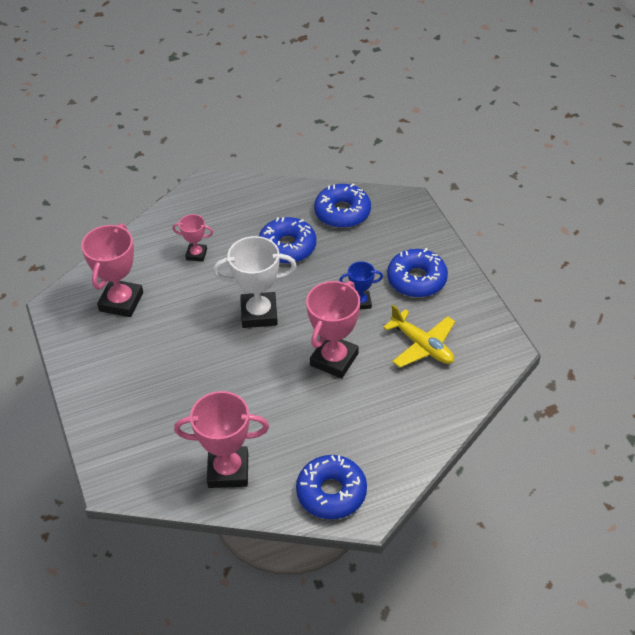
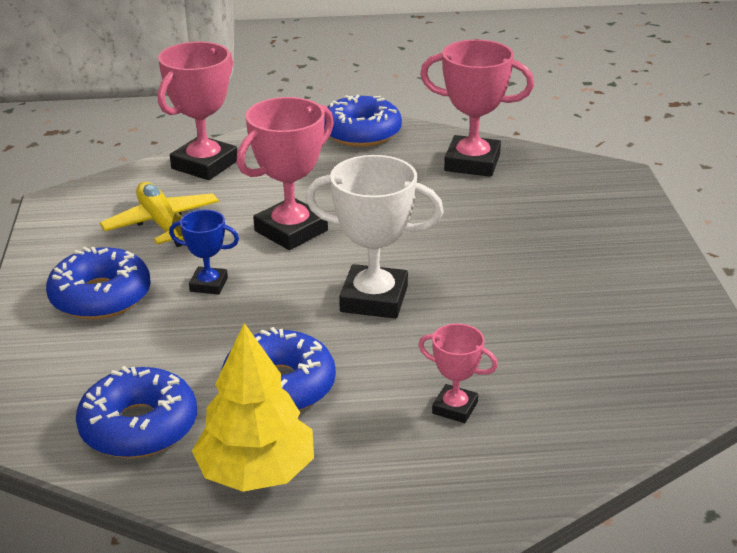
camera: 165 degrees left, 15 degrees down
(121, 302) = (605, 357): pink trophy -> pink trophy (204, 165)
(277, 204) = (256, 472): none -> yellow tree

